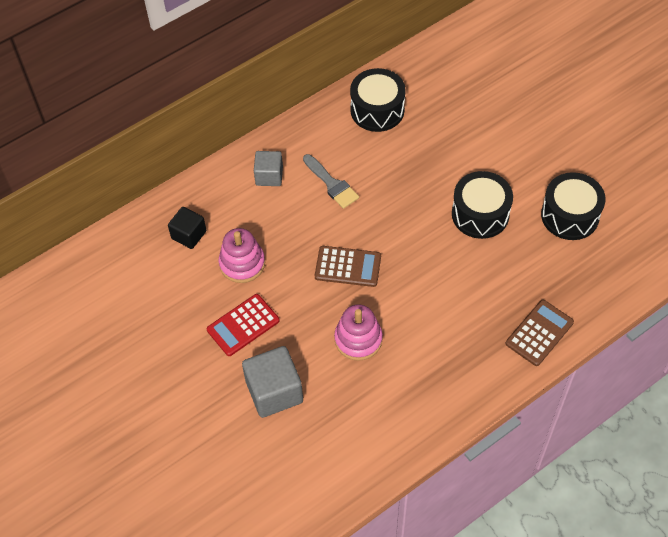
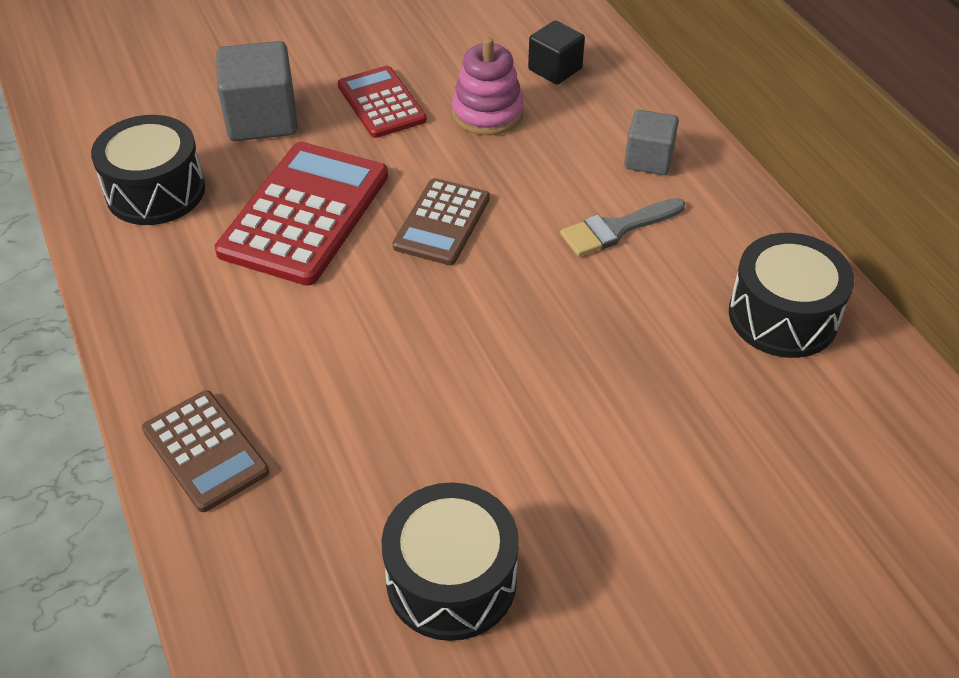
camera: 100 degrees right, 10 degrees down
(358, 339) = (304, 213): pink stacking toy -> red calculator
(480, 214) = (498, 422): black drum -> black drum (155, 191)

